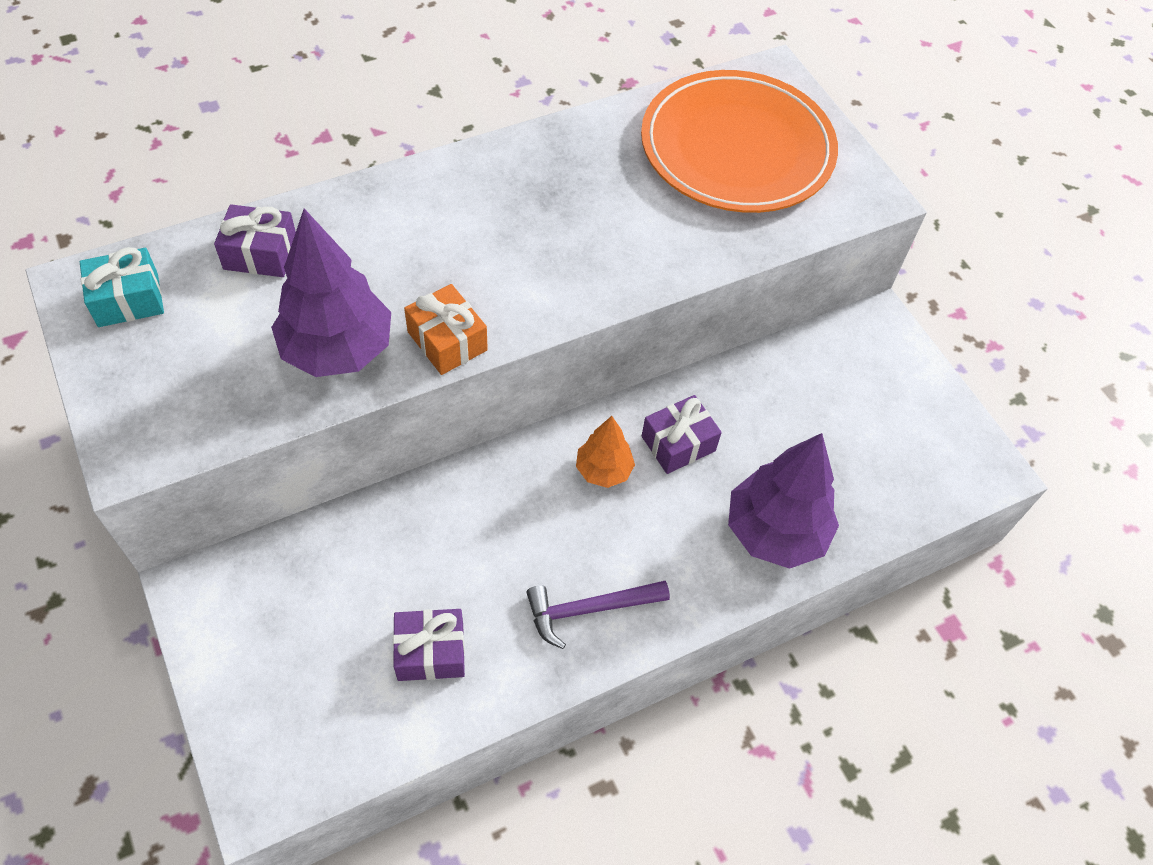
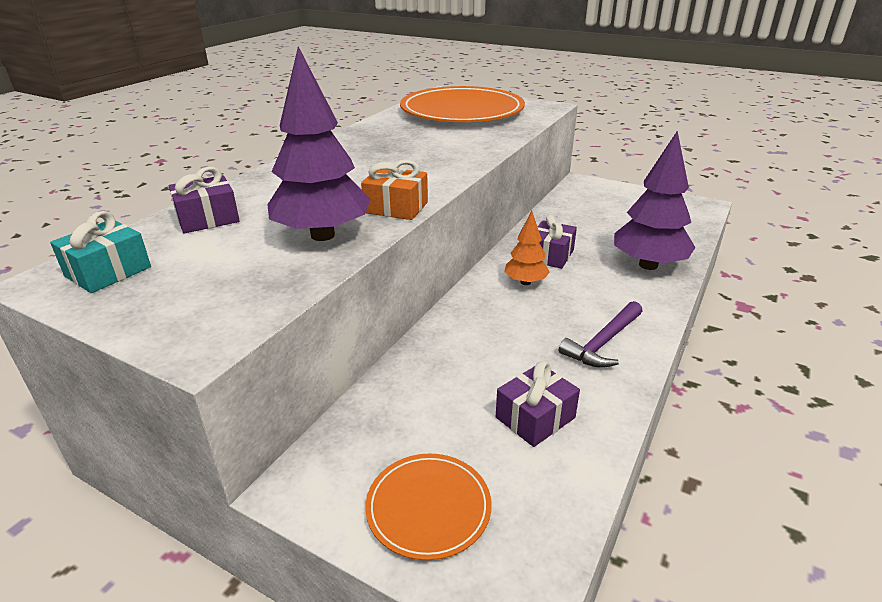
camera: 30 degrees left, 25 degrees down
(267, 677) = (428, 508): none -> orange plate

